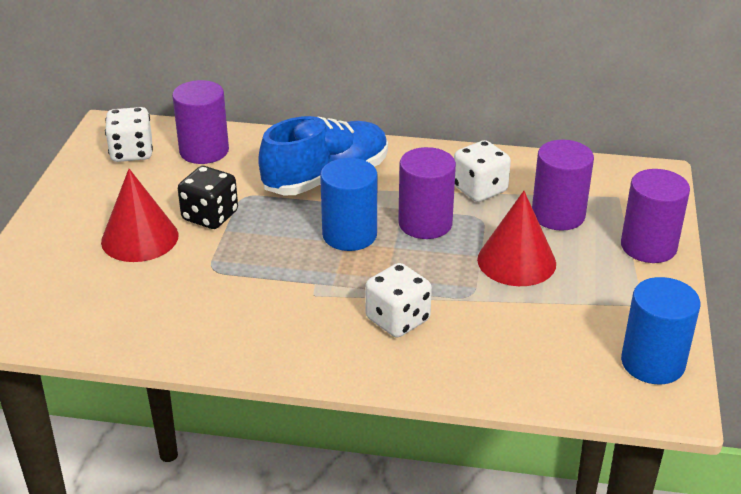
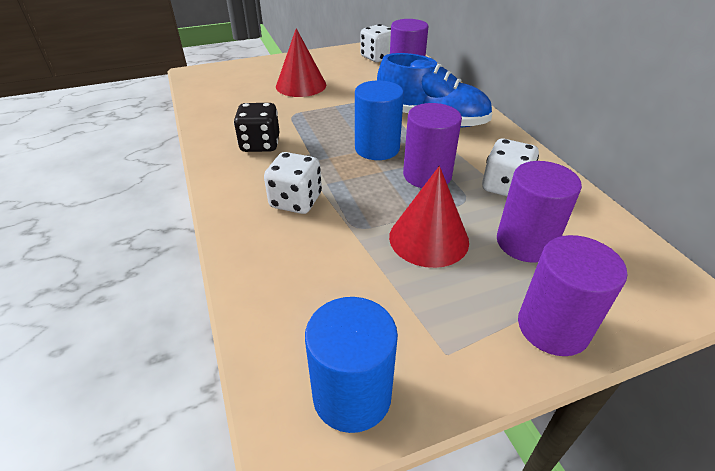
camera: 60 degrees right, 5 degrees up
(210, 216) = (343, 97): black dice -> black dice (260, 144)

